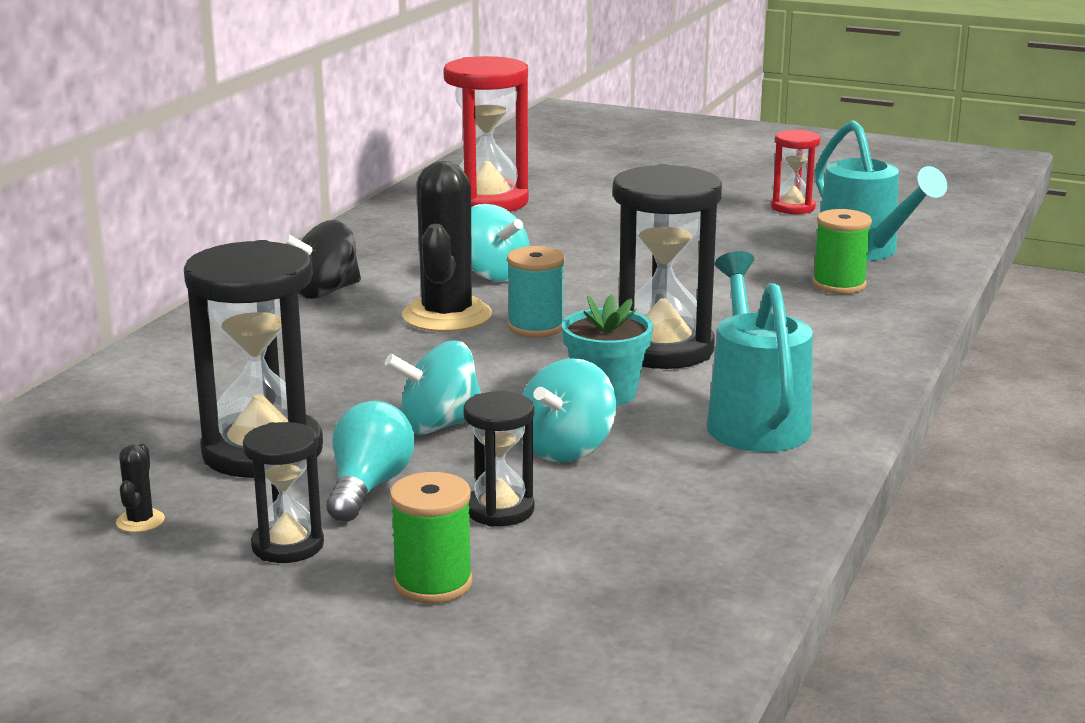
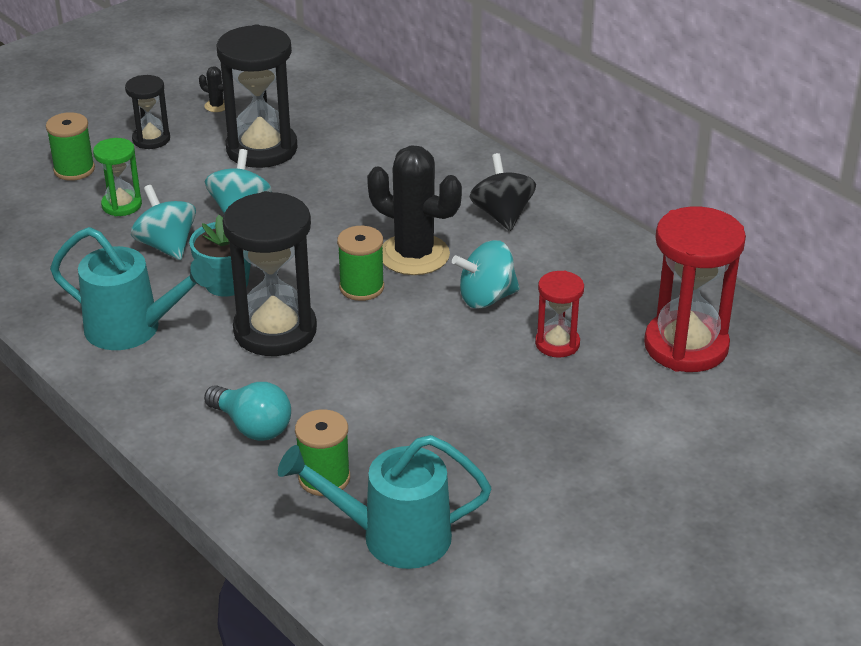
camera: 115 degrees right, 15 degrees up
(368, 487) = (187, 172): turquoise light bulb -> turquoise light bulb (252, 426)
(500, 510) = (122, 205): black hourglass -> green hourglass
(536, 327) = (361, 287): turquoise spool -> green spool
(793, 207) = (554, 547): red hourglass -> red hourglass (557, 343)

